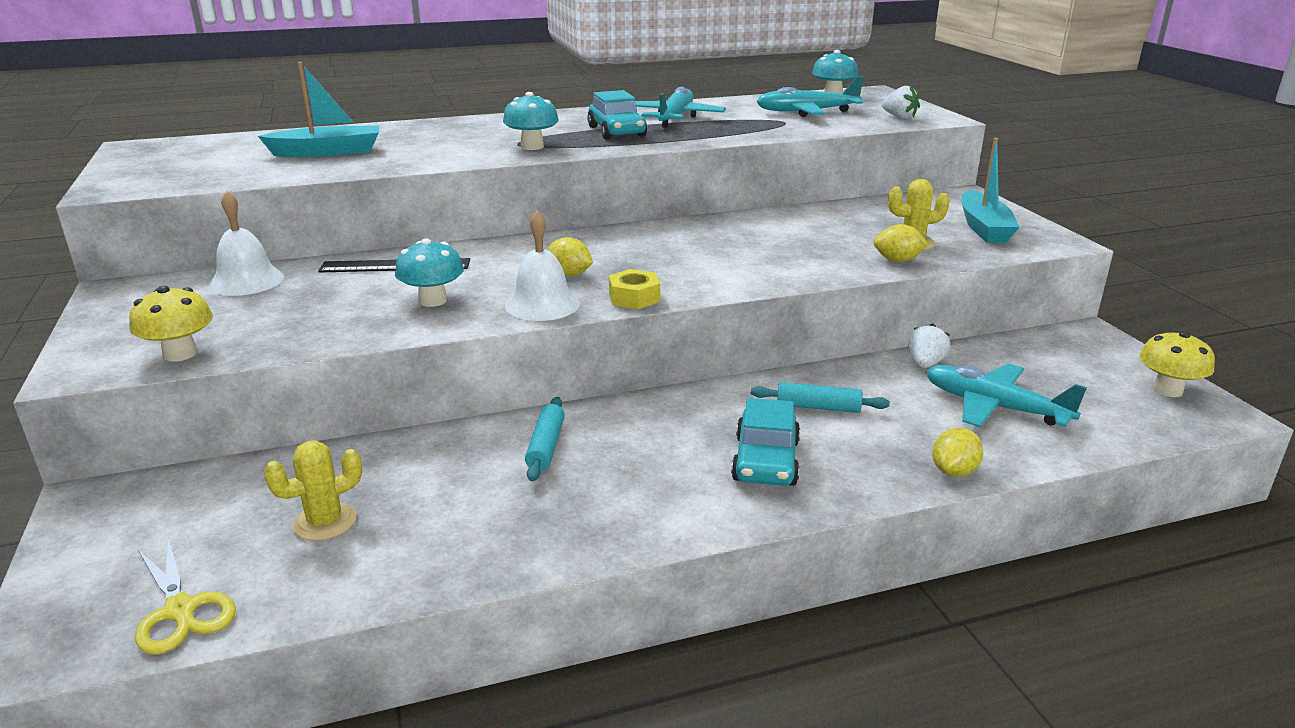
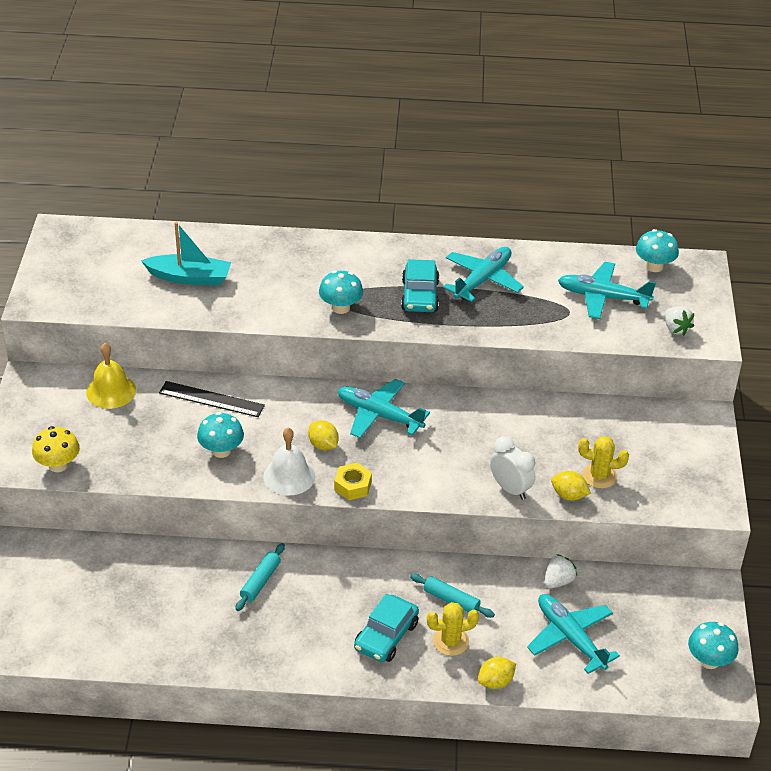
camera: 20 degrees right, 15 degrees up
(181, 610) = (34, 641): yellow scissors -> none
(246, 281) = (111, 391): white bell -> yellow bell
(325, 522) = (116, 603): yellow cactus -> yellow cactus (451, 641)
(620, 244) = (379, 415): none -> turquoise plane
(828, 267) = (510, 489): none -> white clock
(984, 228) = (675, 471): turquoise boat -> none
(1167, 390) = (709, 660): yellow mushroom -> turquoise mushroom

